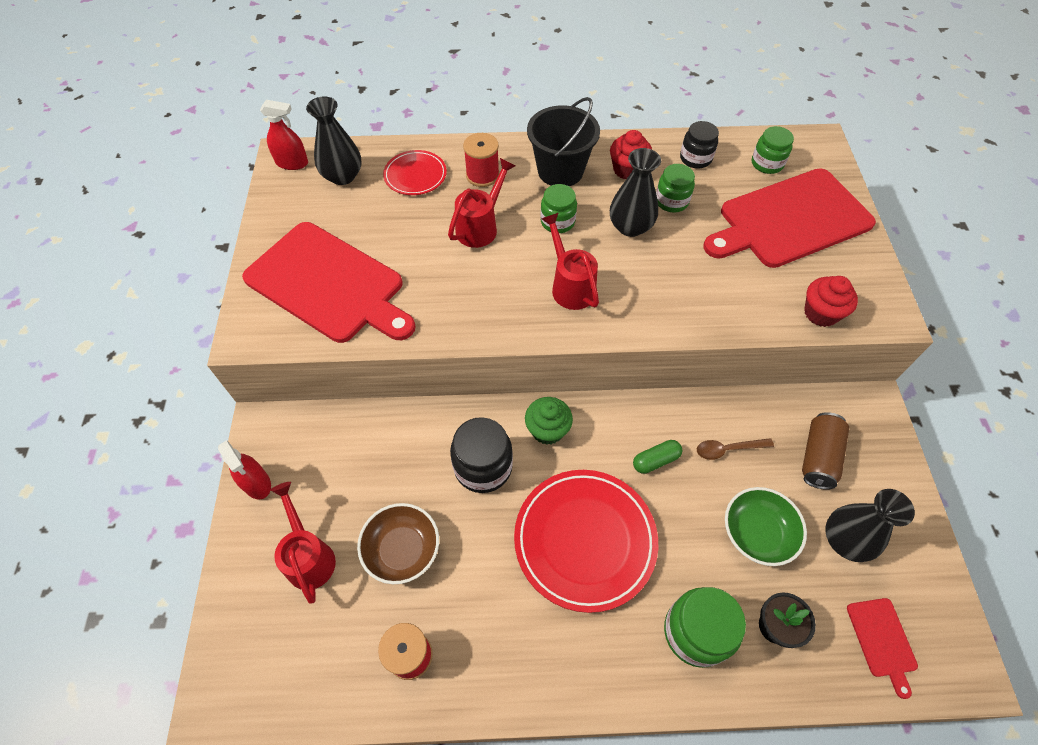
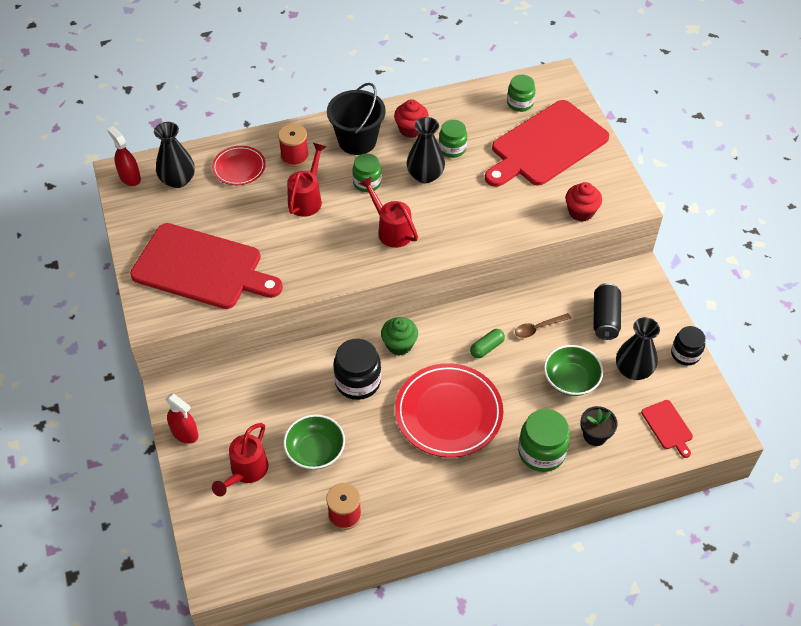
camera: 15 degrees left, 5 degrees down
(292, 163) = (130, 177): red spray bottle -> red spray bottle turned 120 degrees counterclockwise
(309, 556) = (246, 472): red watering can -> red watering can turned 120 degrees counterclockwise
(402, 549) = (315, 451): brown bowl -> green bowl
(695, 158) = (463, 109): black jar -> black jar (685, 354)
(818, 457) = (605, 318): brown can -> black can

